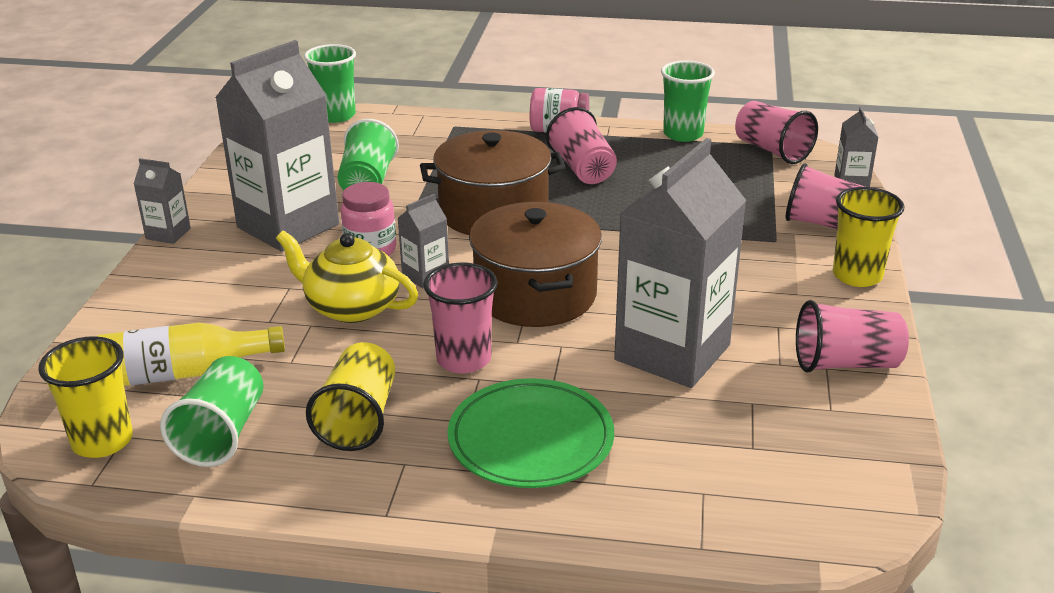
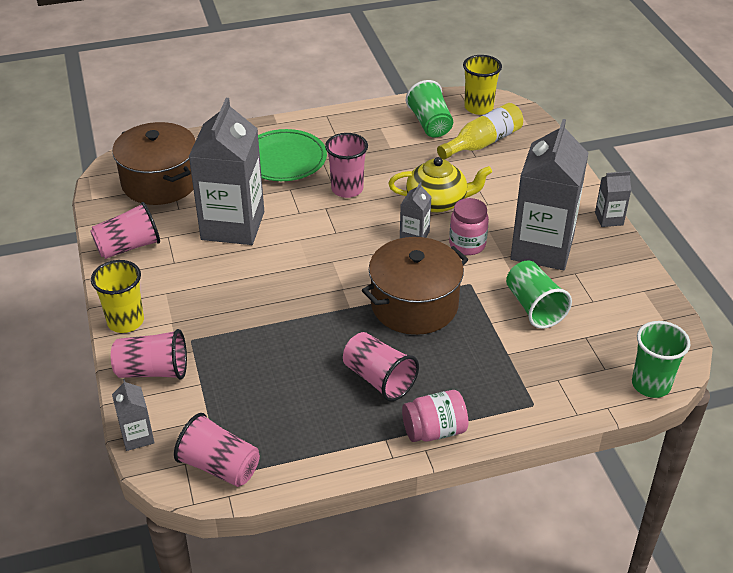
camera: 155 degrees right, 10 degrees up
(358, 419) = (374, 146): yellow cup -> none
(535, 294) = (336, 242): brown pot -> brown pot (160, 182)
(683, 134) = (314, 466): green cup -> none

